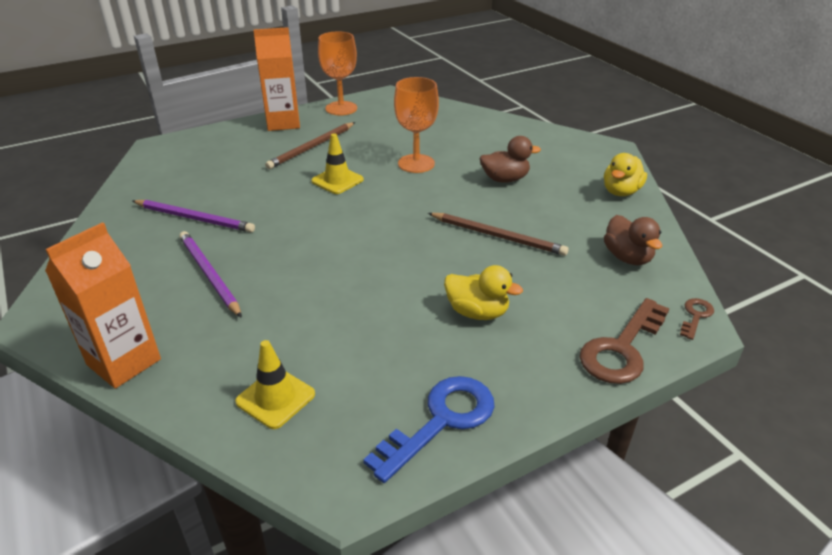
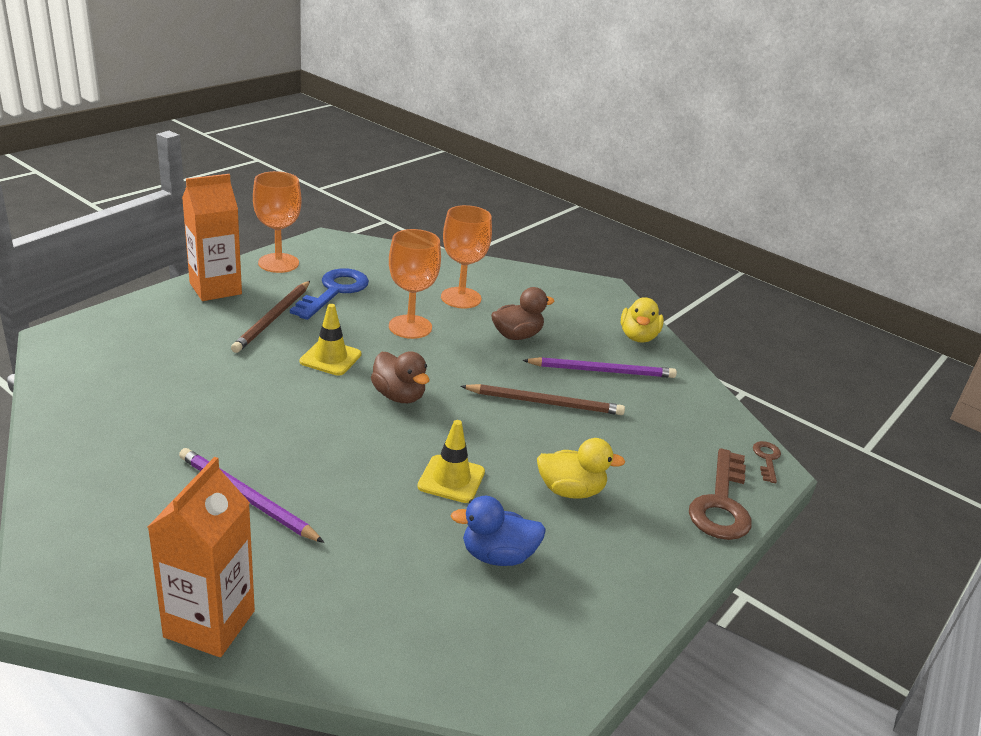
camera: 25 degrees left, 5 degrees down
(195, 218) = (180, 429): purple pencil -> purple pencil (602, 371)
(275, 398) = (417, 626): yellow traffic cone -> yellow traffic cone (451, 479)
(378, 355) = (497, 556): none -> blue duck
(441, 420) = (598, 611): blue key -> blue key (334, 291)
(473, 145) = (461, 298): none -> orange goblet
(627, 257) = (680, 408): brown duck -> brown duck (399, 396)

